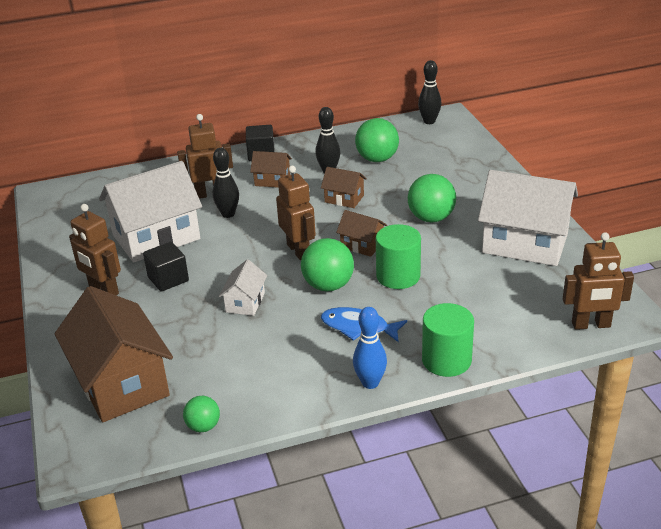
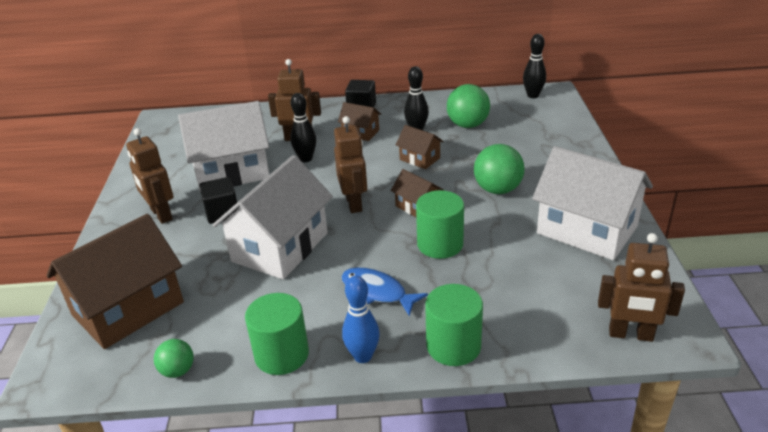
camera: 15 degrees right, 0 degrees up
(121, 383) = (128, 308): brown house -> brown house turned 60 degrees clockwise
(245, 302) = (280, 247): white house -> white house, size x2.12
(295, 395) = (281, 354): none -> green cylinder
(328, 285) = (366, 243): green ball -> none

